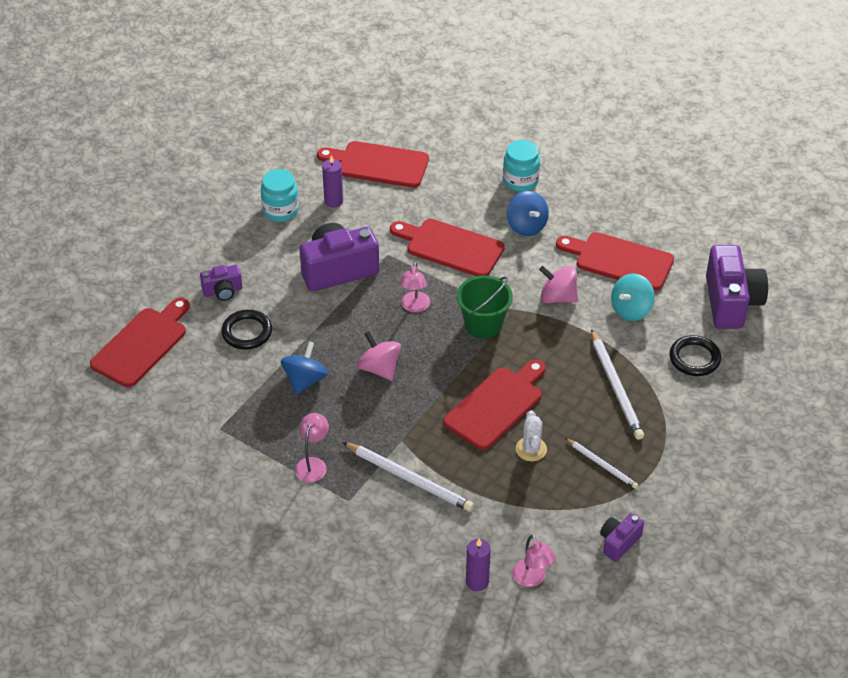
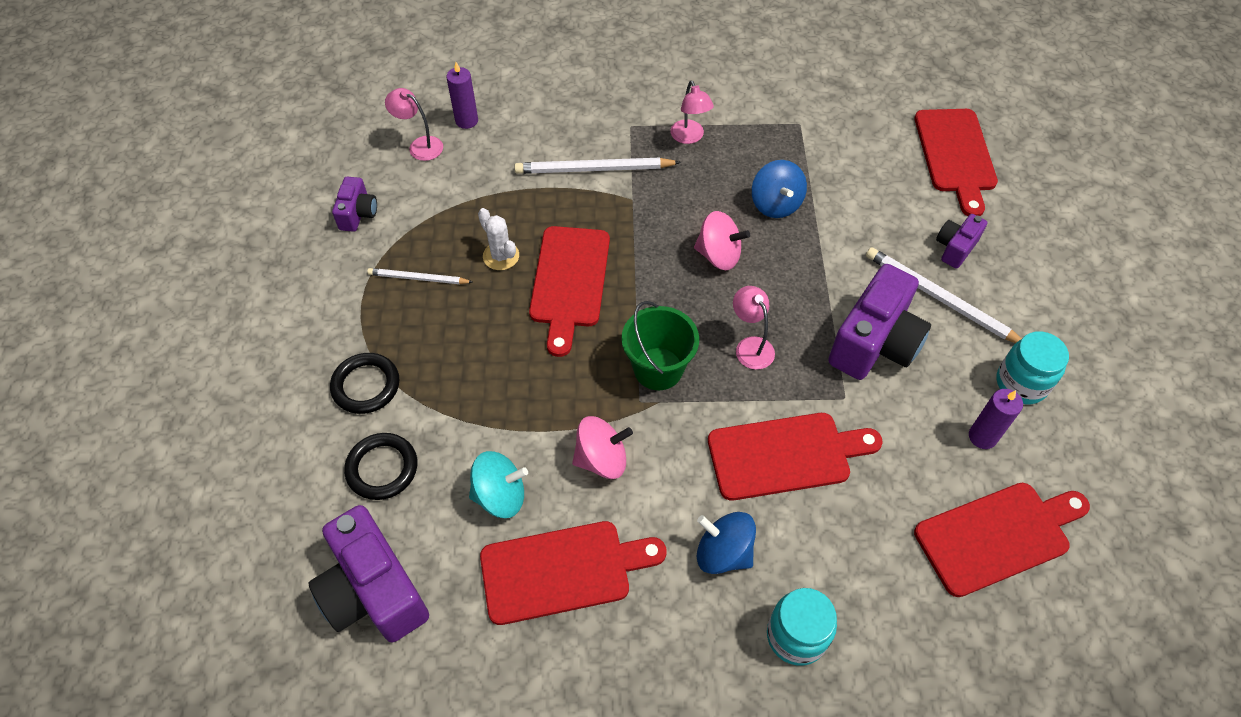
camera: 145 degrees right, 10 degrees up
(247, 332) = (881, 219): black ring -> black ring (366, 386)
(616, 387) = (456, 375): white pencil -> white pencil (941, 299)
(631, 310) = (500, 496): turquoise spinning top -> turquoise spinning top turned 75 degrees clockwise

